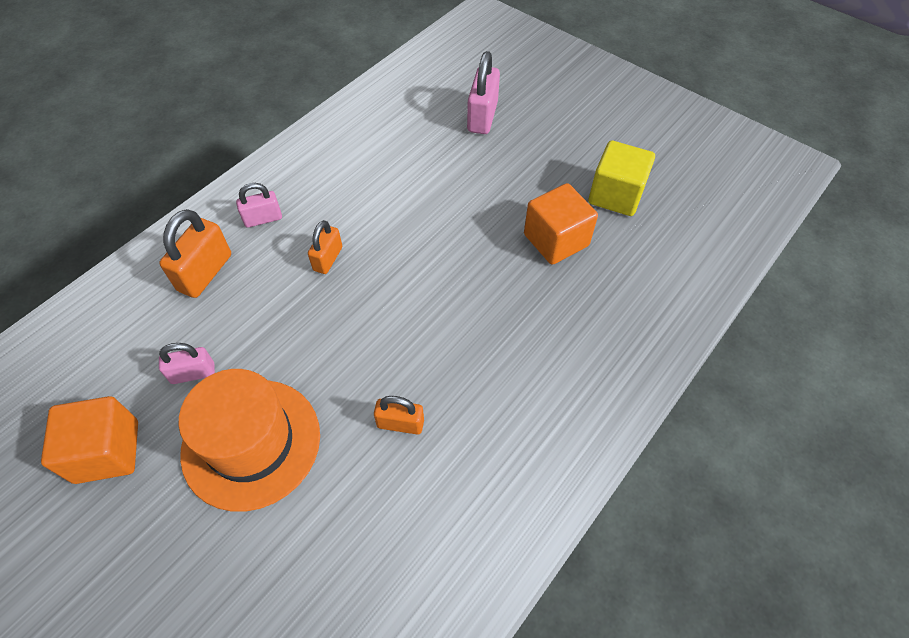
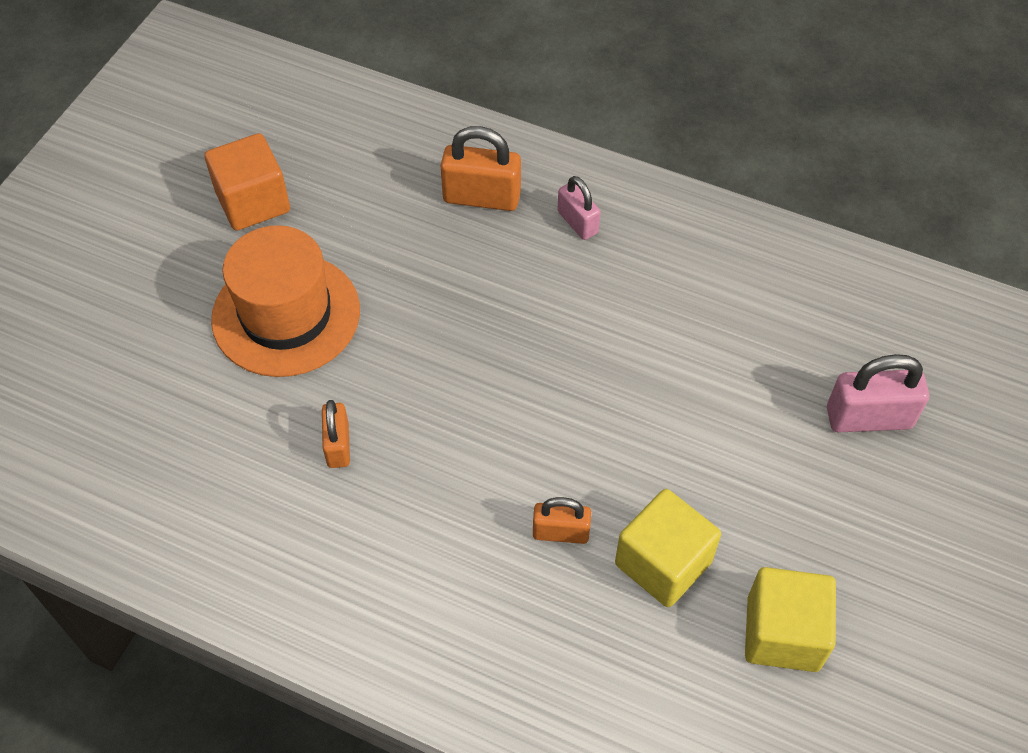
camera: 75 degrees right, 0 degrees up
(193, 373) = (353, 236): pink padlock -> none
(328, 259) = (540, 307): orange padlock -> orange padlock (561, 532)
(556, 240) = (663, 563): orange cube -> yellow cube

